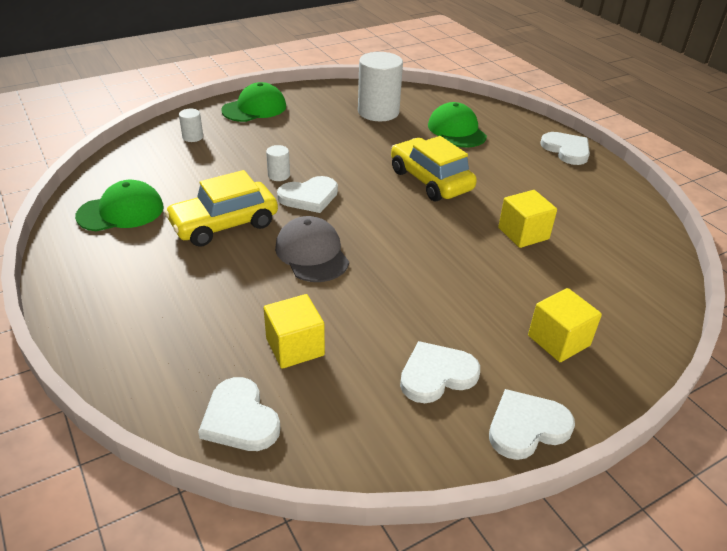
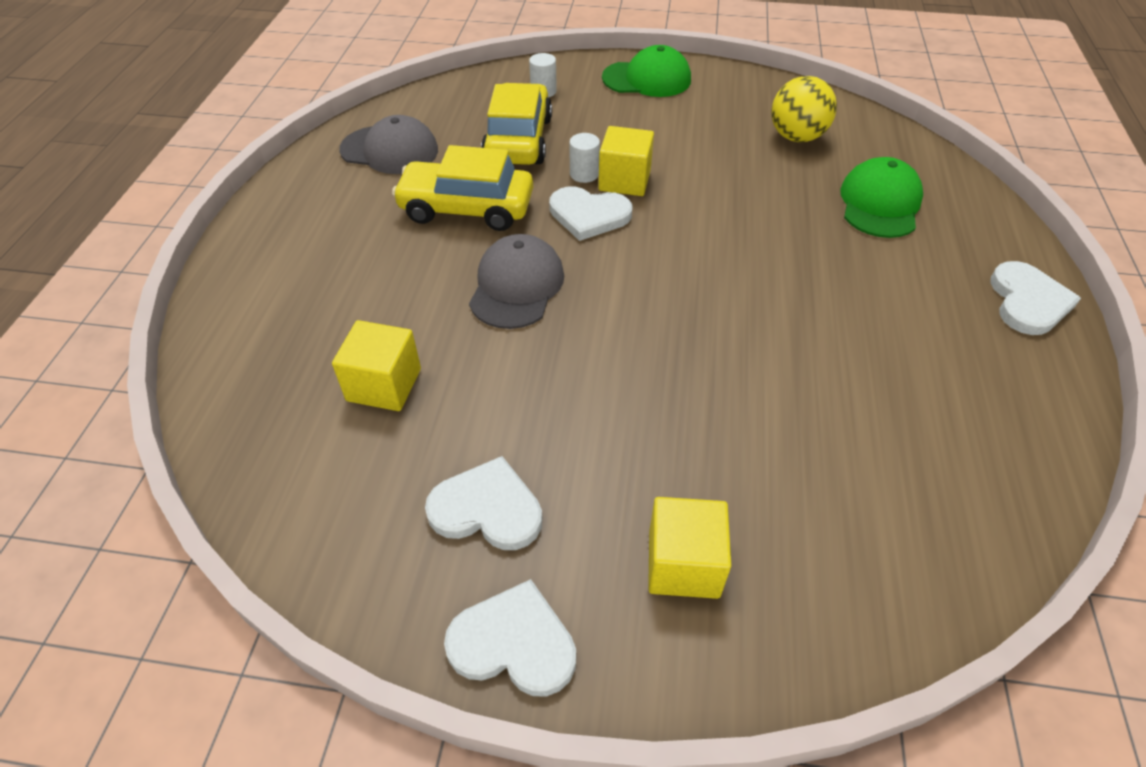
camera: 40 degrees right, 10 degrees up
(121, 211) = (389, 150): green cap -> grey cap
(240, 419) = (257, 430): white heart -> none
(378, 112) = (796, 137): white cylinder -> yellow ball
(430, 180) = (761, 259): yellow car -> yellow car (518, 140)
(523, 233) = (808, 392): yellow cube -> yellow cube (624, 180)

